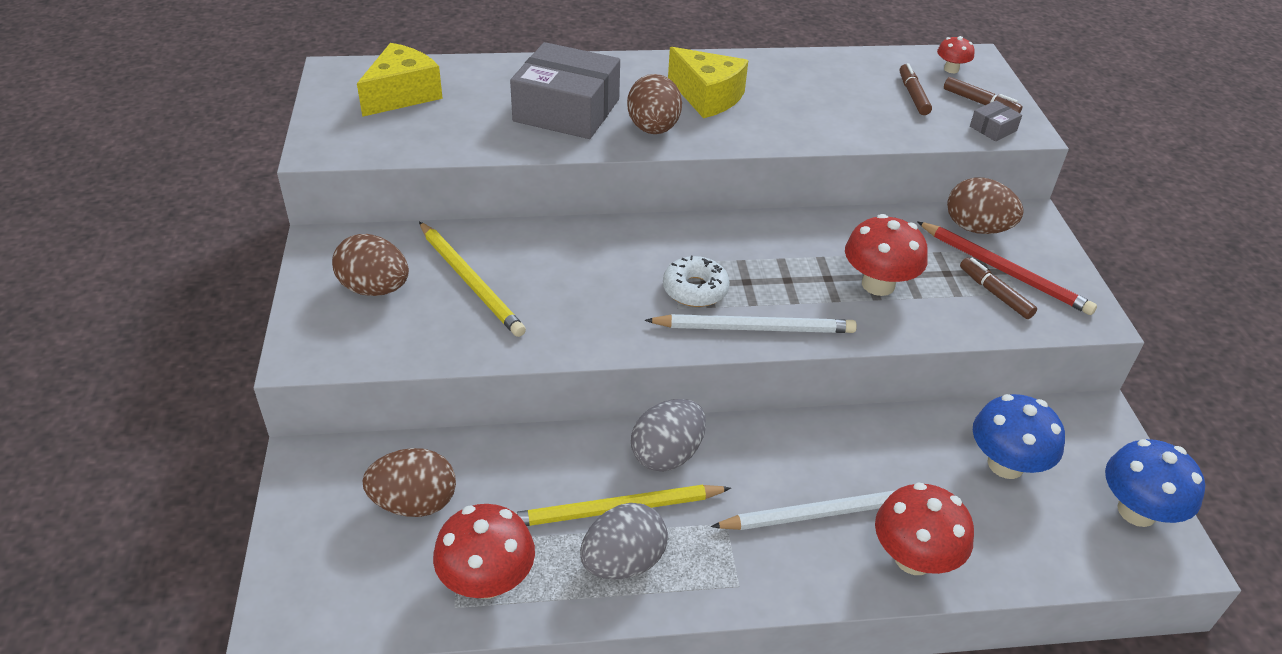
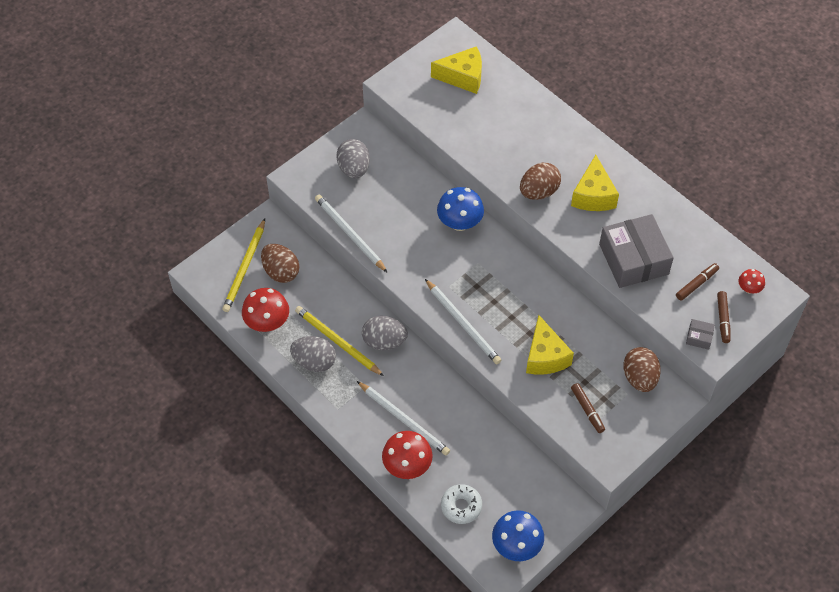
camera: 55 degrees right, 15 degrees up
(375, 289) = (354, 169): brown egg -> grey egg
(470, 281) = (391, 198): yellow pencil -> yellow pencil (245, 268)
(477, 355) = (350, 234): none -> white pencil
(566, 110) = (518, 147): grey box -> grey box (633, 259)
(695, 289) = (468, 285): white donut -> white donut (461, 506)
(878, 284) = (545, 356): red mushroom -> yellow cheese
(995, 293) = (587, 410): brown marker -> brown marker turned 135 degrees clockwise
(1004, 271) = (612, 406): red pencil -> none
(1005, 464) = (499, 478): blue mushroom -> blue mushroom (459, 223)

